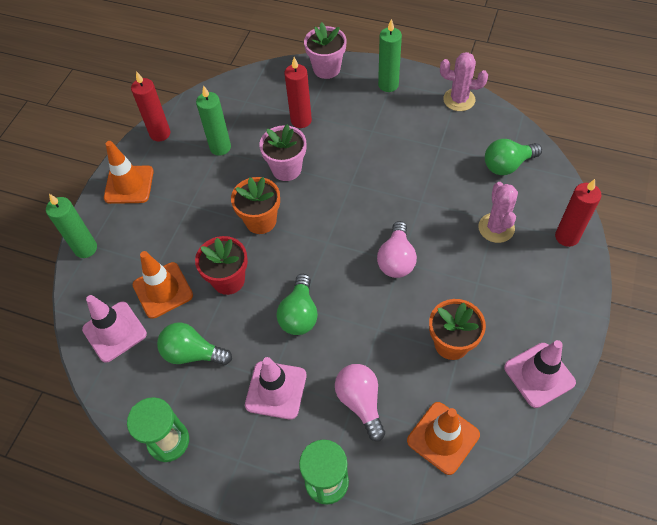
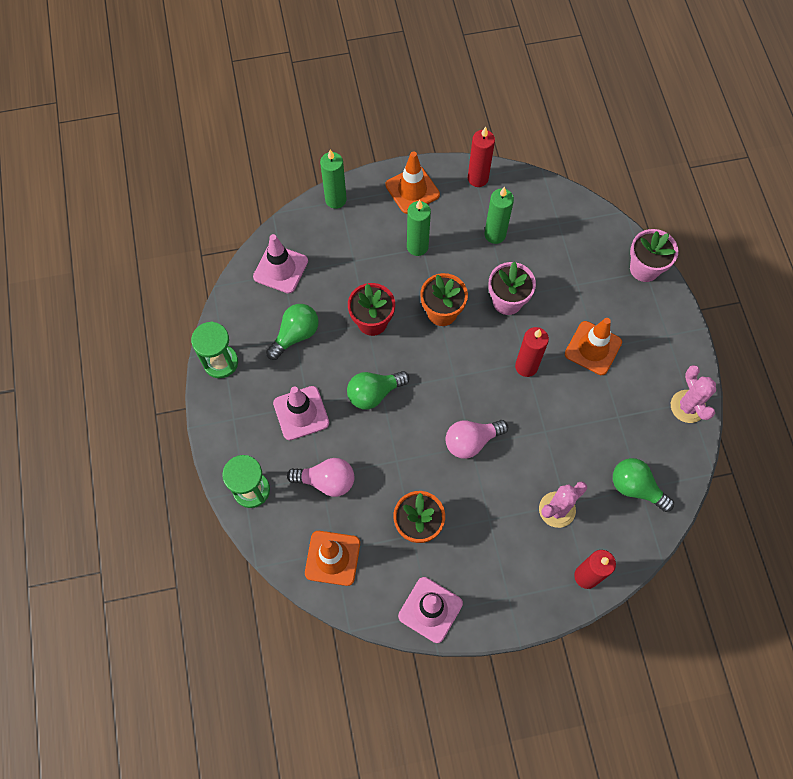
camera: 55 degrees right, 10 degrees up
(163, 290) = (334, 279): orange traffic cone -> orange traffic cone (593, 348)
(192, 353) = (295, 335): green light bulb -> green light bulb turned 60 degrees clockwise
(301, 120) = (568, 282): red candle -> red candle (526, 366)
(360, 402) = (326, 481): pink light bulb -> pink light bulb turned 60 degrees clockwise
(388, 85) = (662, 333): green candle -> green candle (417, 247)

